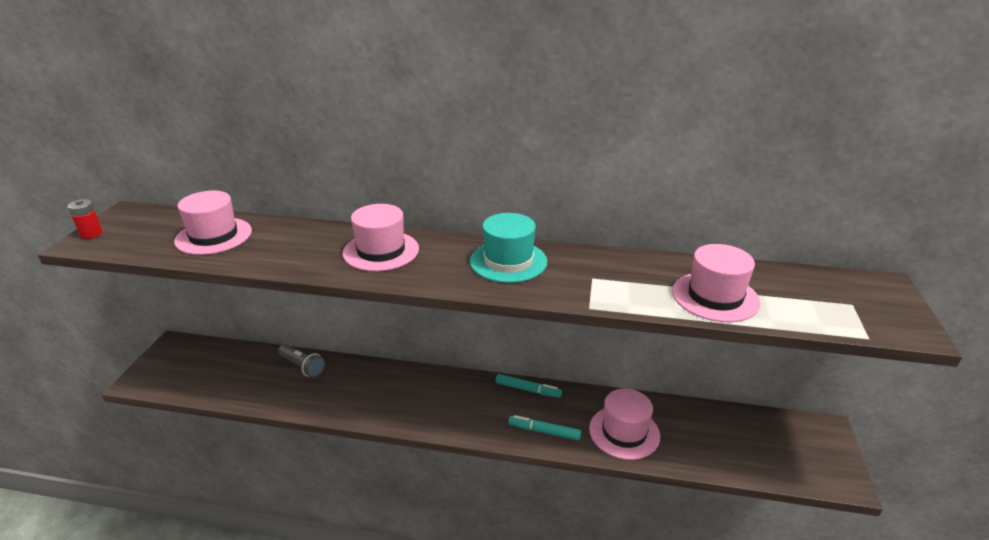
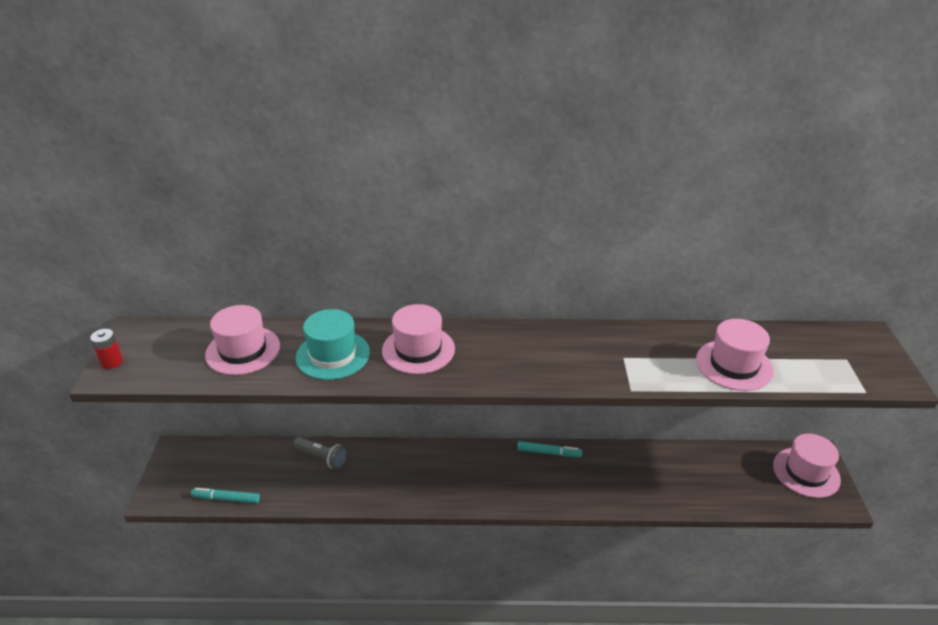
camera: 10 degrees left, 5 degrees up
(508, 261) = (542, 348): turquoise hat -> turquoise hat (333, 355)
(544, 431) = (575, 492): turquoise marker -> turquoise marker (226, 498)
(624, 432) = (647, 483): pink hat -> pink hat (806, 472)

